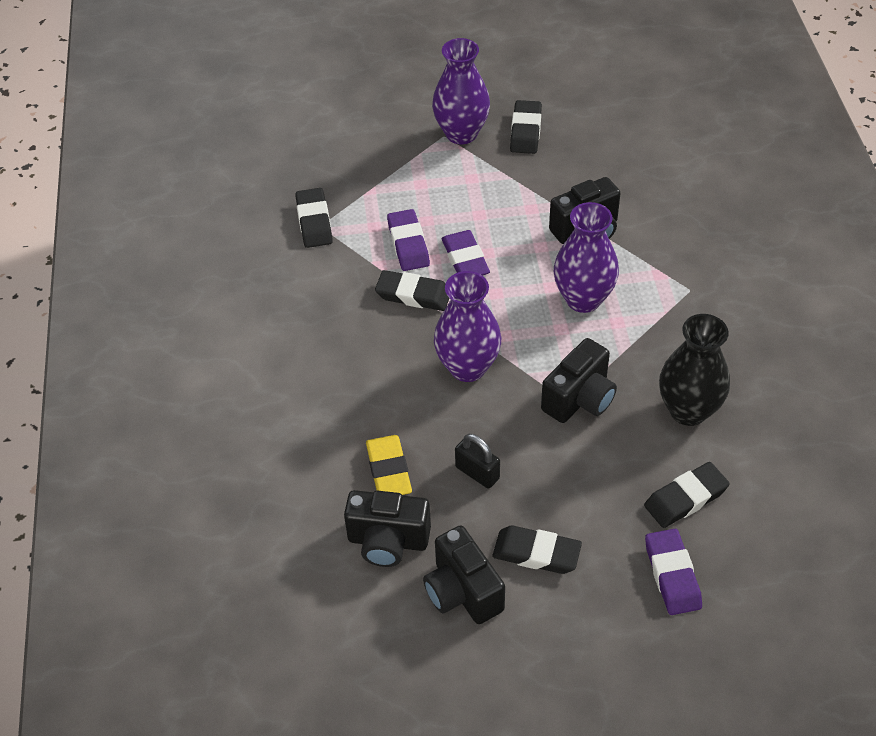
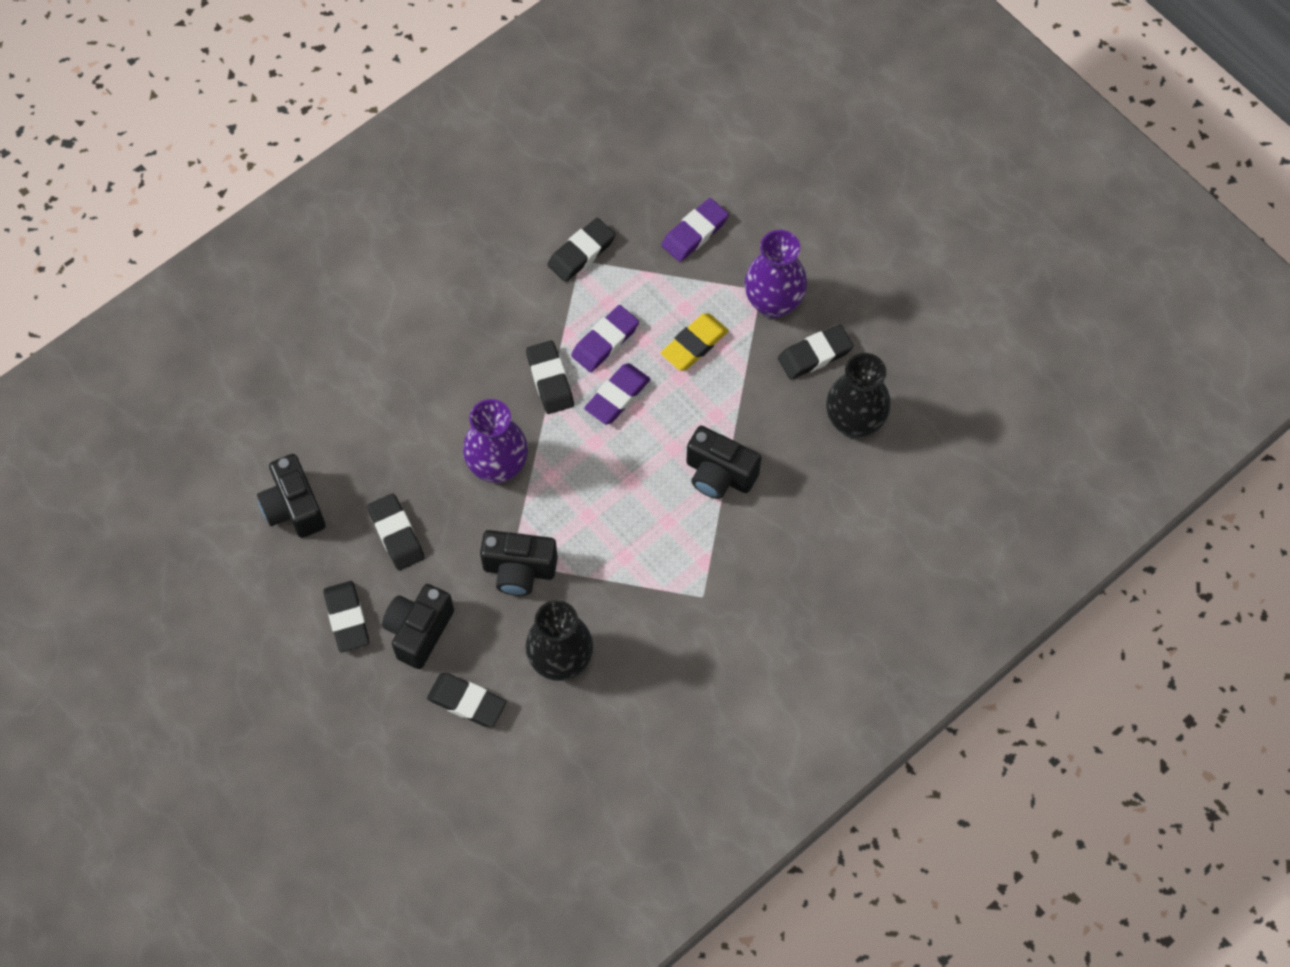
camera: 55 degrees right, 15 degrees up
(389, 470) = (359, 469): yellow eraser -> yellow eraser (694, 344)
(462, 592) = (281, 585): black camera -> black camera (419, 631)
(477, 473) = (396, 534): black padlock -> black eraser
(583, 299) = (633, 515): purple vase -> none
(601, 136) = (854, 422): none -> black vase
(672, 575) = (386, 727): purple eraser -> purple eraser (694, 233)

